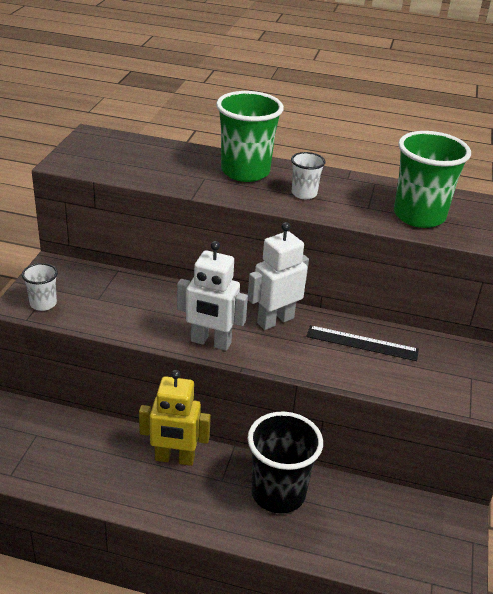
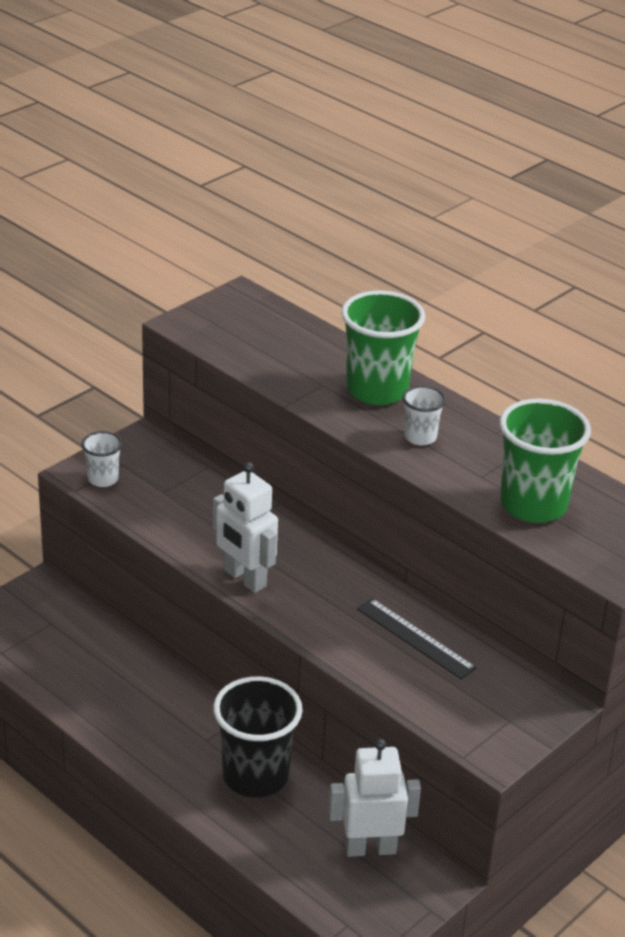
camera: 30 degrees right, 0 degrees up
(174, 458) = (173, 700): yellow robot -> none
(275, 320) = (337, 579): white robot -> white robot (370, 848)

